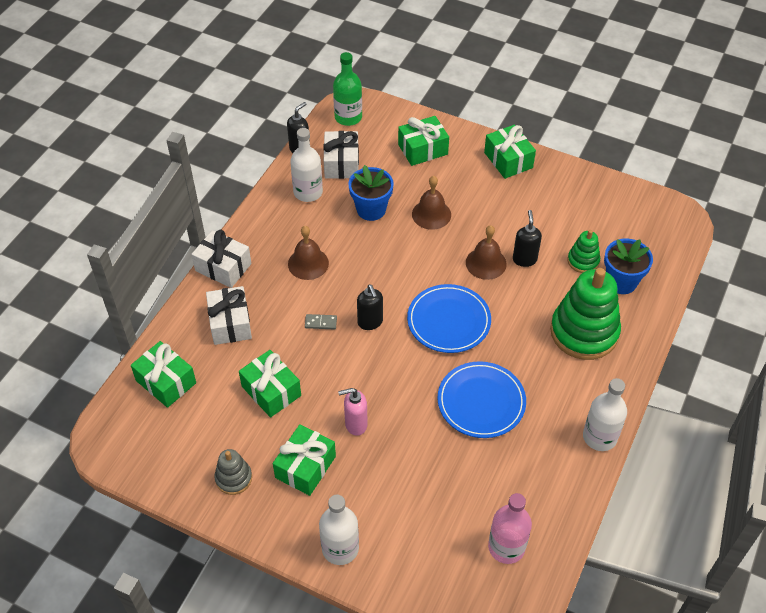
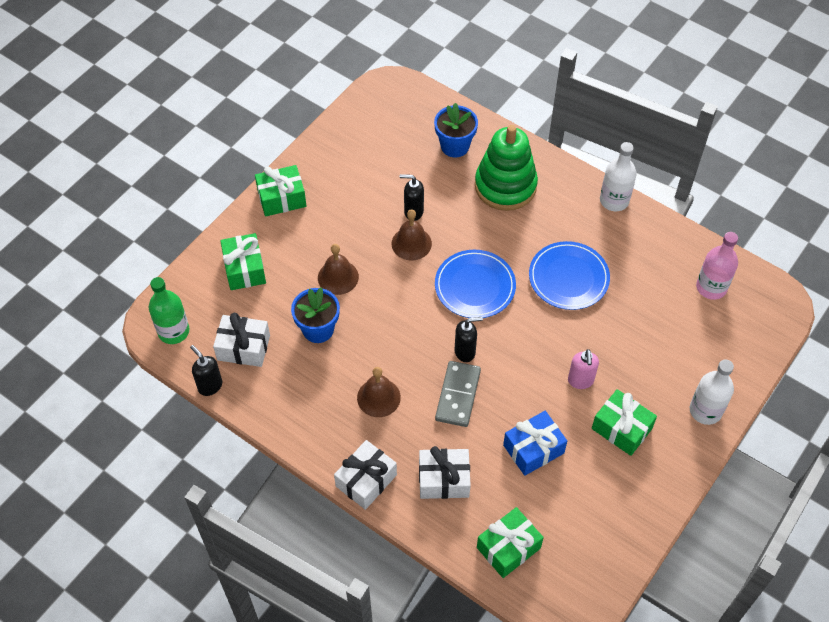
camera: 80 degrees left, 5 degrees up
(233, 478) = (628, 492): grey stacking toy -> none
(271, 391) = (533, 449): green gift -> blue gift
(308, 192) = (278, 385): white bottle -> none
(321, 322) = (457, 395): grey domino -> grey domino, size x2.10
(583, 261) = (425, 168): green stacking toy -> none

